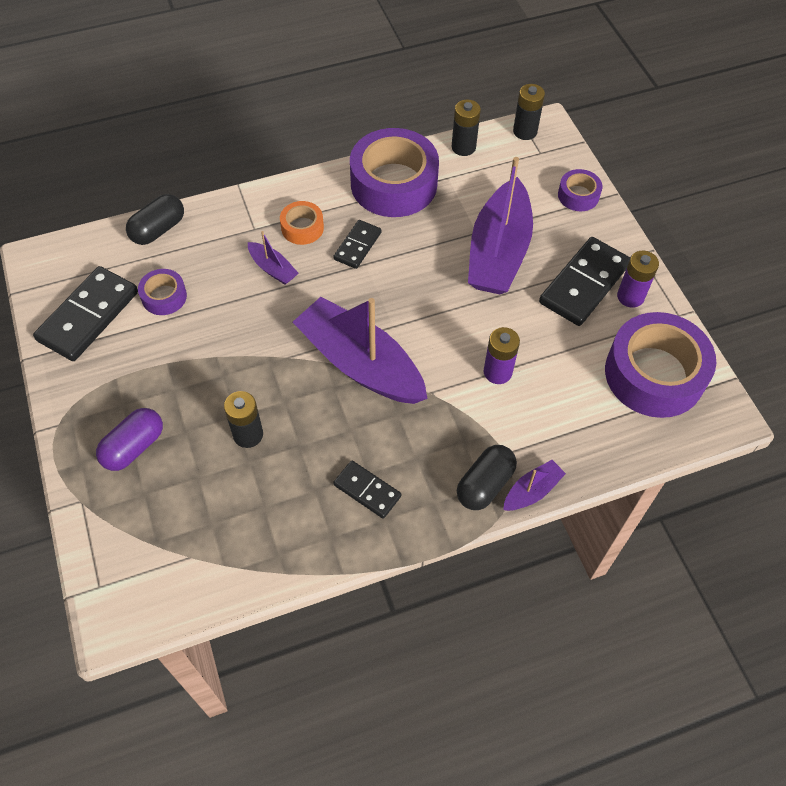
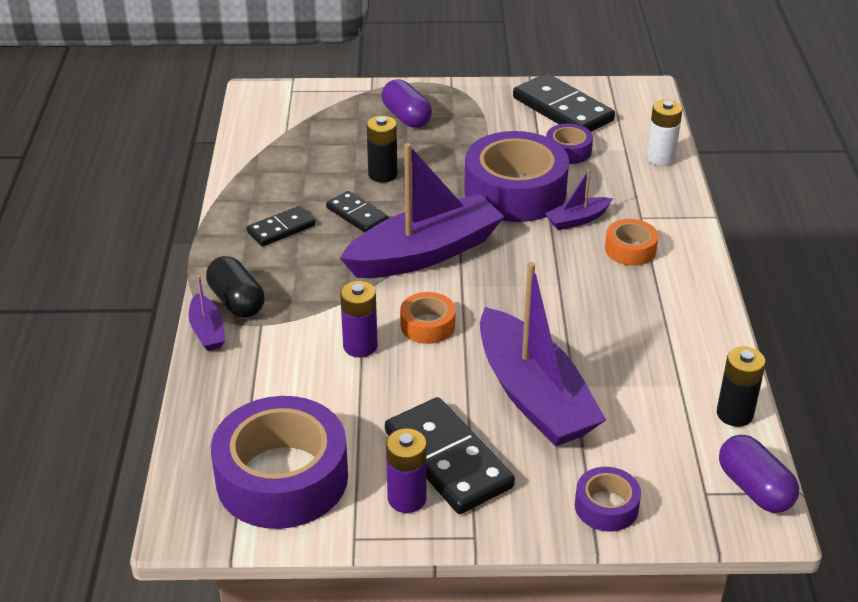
camera: 110 degrees right, 20 degrees down
(158, 229) = (660, 158): black capsule -> white battery
(357, 246) = (588, 283): black domino -> black domino (357, 215)
(394, 184) = (681, 333): purple tape -> purple tape (515, 191)
(452, 335) = (427, 325): none -> orange tape
(498, 251) = (534, 396): purple boat -> purple boat turned 150 degrees counterclockwise
(525, 131) = (754, 488): black battery -> purple capsule

